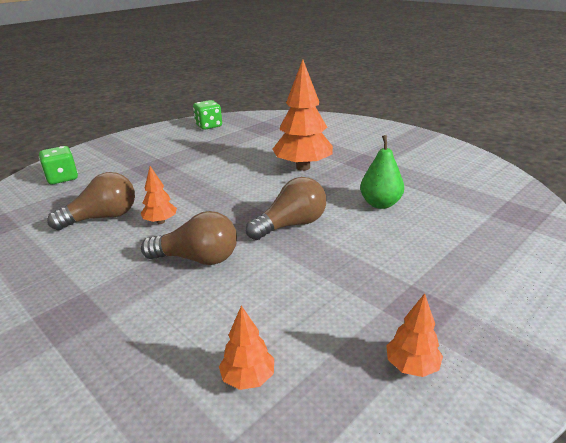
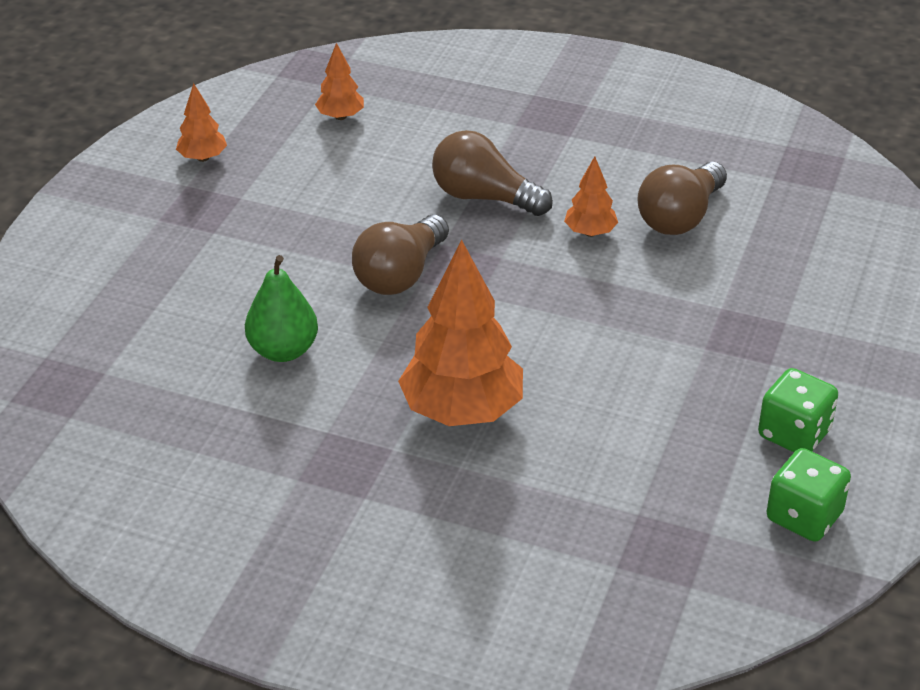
camera: 155 degrees right, 10 degrees up
(62, 178) = (862, 267): green dice -> green dice (794, 434)
(197, 259) = (484, 197): brown light bulb -> brown light bulb turned 45 degrees clockwise

